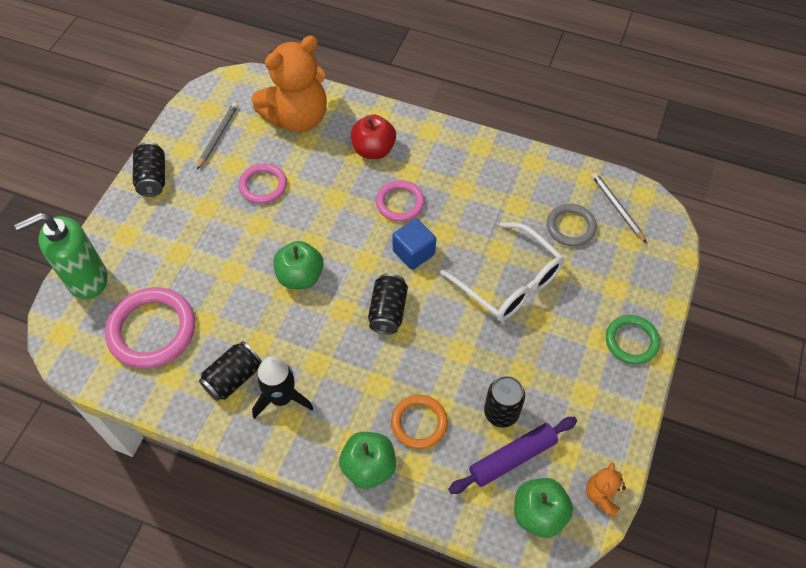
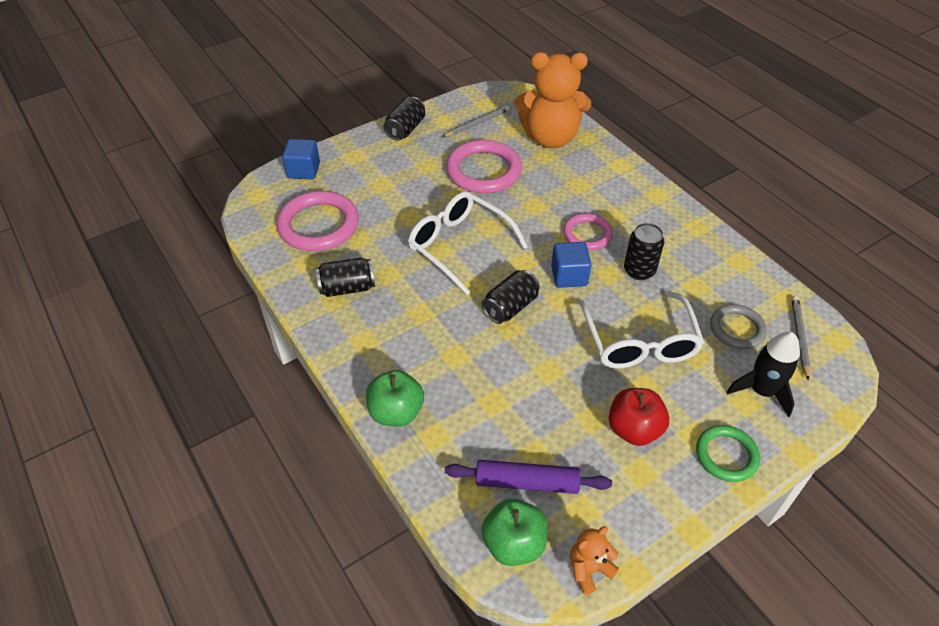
camera: 35 degrees right, 10 degrees down
(87, 279) = (303, 170): green soap dispenser -> blue cube
(263, 185) = (483, 171): pink ring -> pink ring, size x1.66
(282, 398) = (371, 322): black rocket -> black rocket (762, 391)
(300, 276) = (459, 246): green apple -> white glasses
(373, 150) = (596, 187): red apple -> red apple (634, 429)
(419, 423) = (466, 404): orange ring -> none
(501, 412) = (546, 440): black can -> black can (639, 270)

